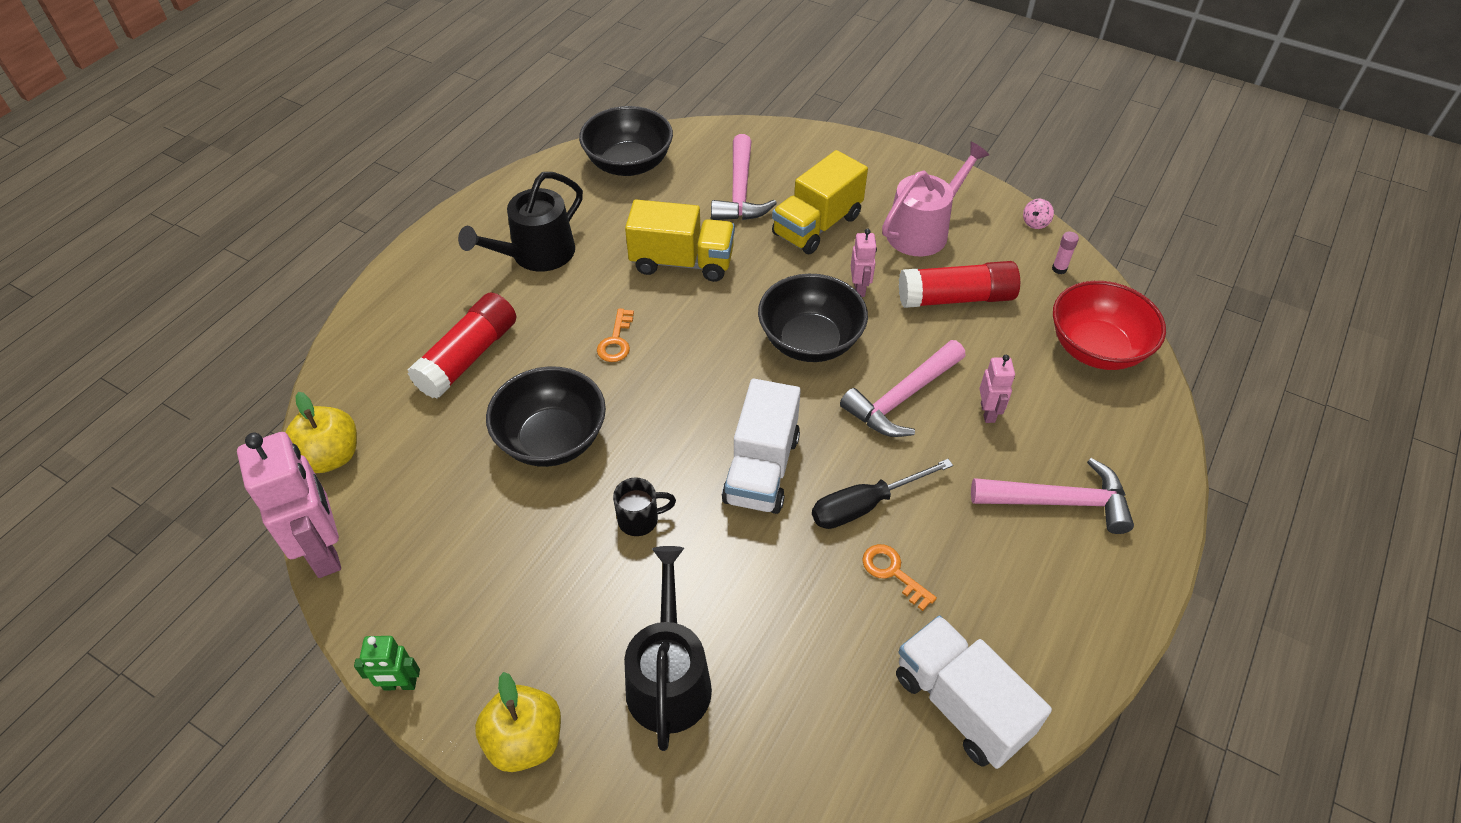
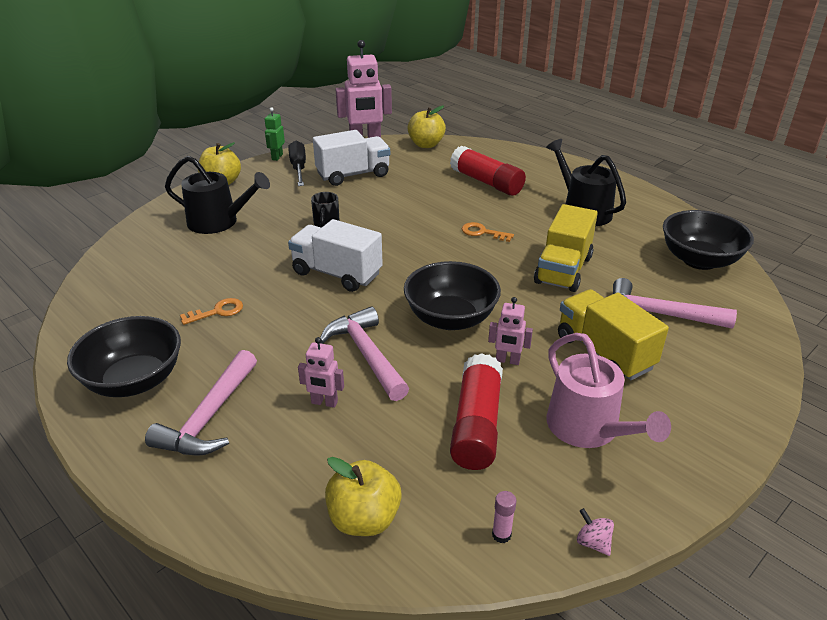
camera: 105 degrees right, 15 degrees down
(552, 439) = (405, 203): black bowl -> black bowl (134, 380)
(864, 505) = (278, 311): black screwdriver -> black screwdriver (298, 168)
(960, 704) = (108, 317): white truck -> white truck (353, 174)
(1096, 348) = (364, 519): red bowl -> yellow apple

